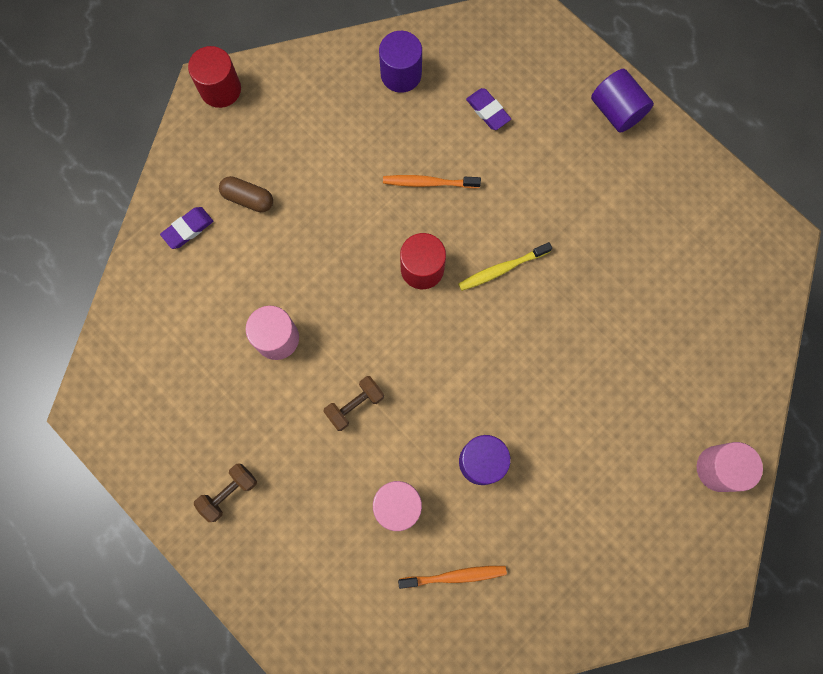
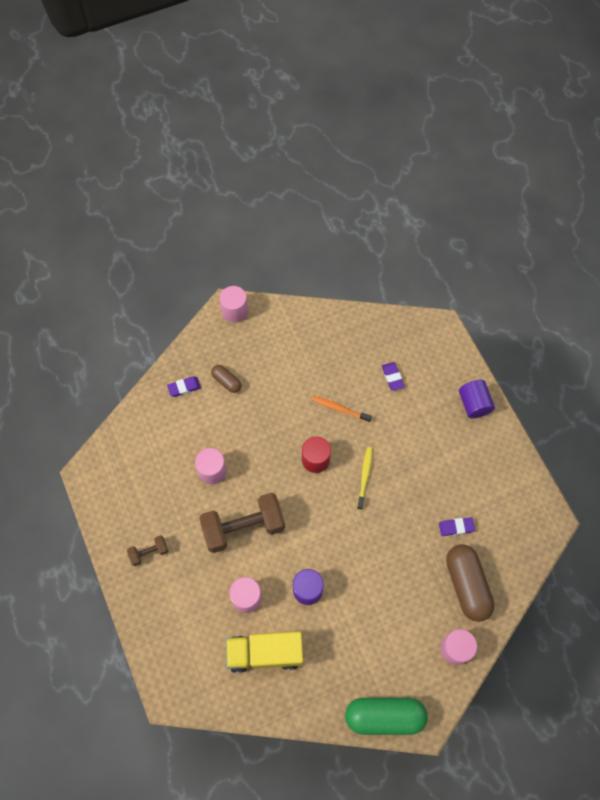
camera: 20 degrees right, 10 degrees down
(220, 89) = (235, 311): red cylinder -> pink cylinder
(355, 405) = (243, 527): brown dumbbell -> brown dumbbell, size x2.11
(401, 74) = (347, 337): purple cylinder -> none
(455, 576) = (265, 653): orange toothbrush -> yellow truck
(502, 269) = (364, 477): yellow toothbrush -> yellow toothbrush turned 105 degrees clockwise
(656, 296) = (456, 527): none -> purple eraser
(657, 601) = (384, 716): none -> green capsule
(701, 373) = (467, 585): none -> brown capsule

